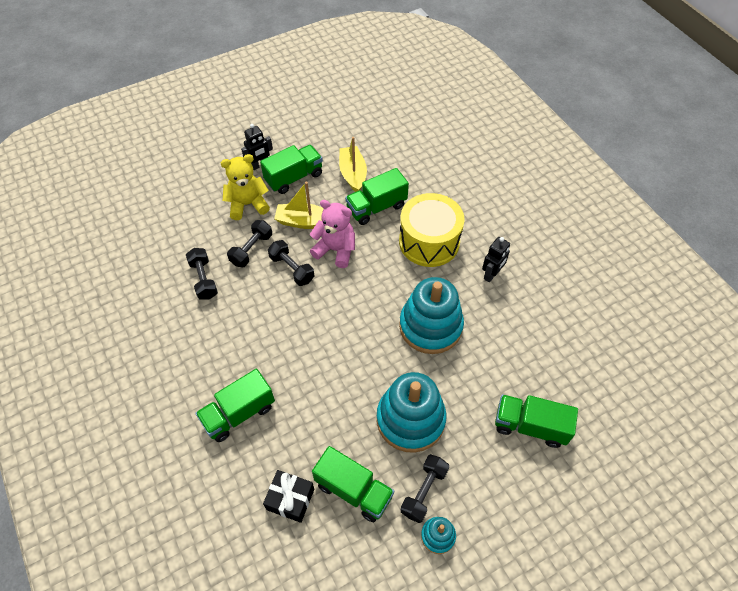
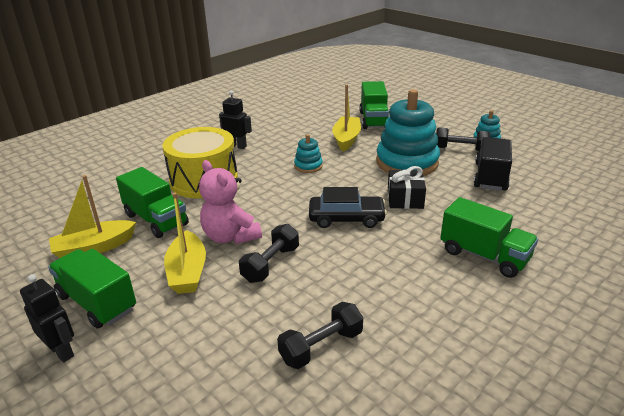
camera: 105 degrees left, 25 degrees down
(247, 204) = (157, 340): yellow teddy bear -> none
(251, 249) = (249, 310): black dumbbell -> none
(290, 499) = (531, 204): black gift -> black gift (405, 199)
(329, 332) = (346, 218): none -> black car
(335, 250) = (230, 236): pink teddy bear -> pink teddy bear turned 45 degrees counterclockwise
(353, 490) = (490, 177): green truck -> black truck
(430, 326) = (308, 166): turquoise stacking toy -> turquoise stacking toy, size x0.46
(482, 378) = (346, 139): none -> yellow boat

